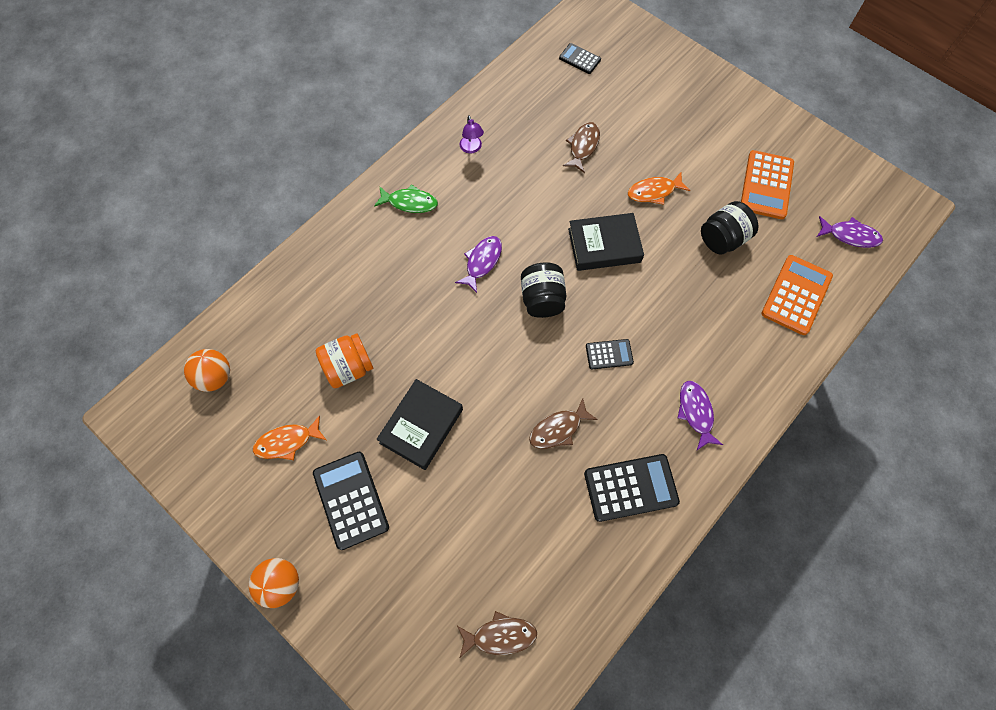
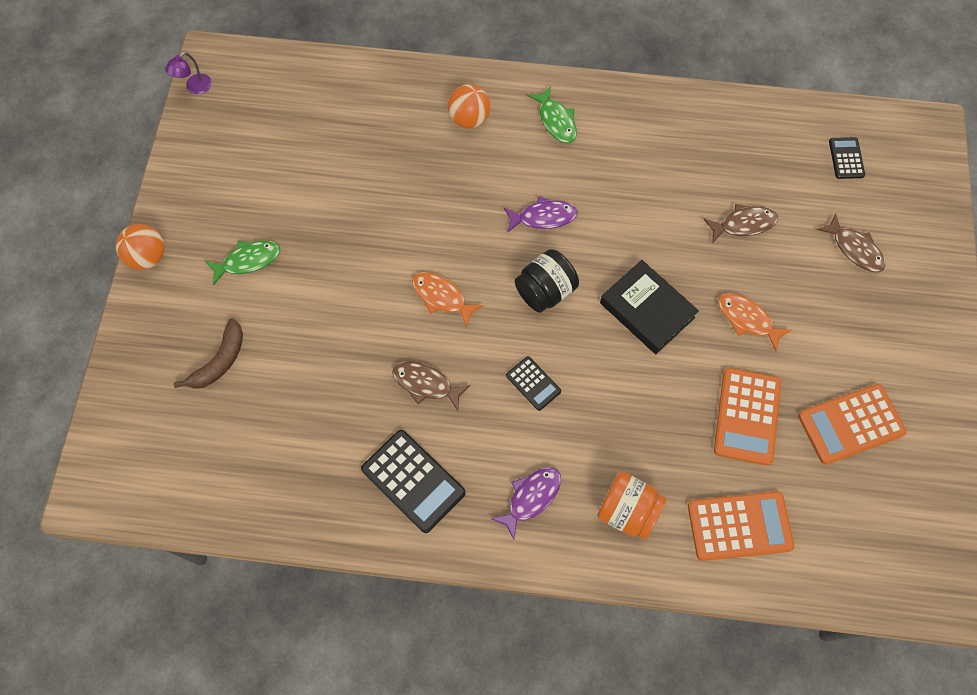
camera: 55 degrees right, 0 degrees up
(215, 377) = (282, 92): orange ball -> orange ball (469, 119)
(287, 442) = (264, 181): orange fish -> orange fish (442, 297)
(348, 368) = (361, 181): orange jar -> orange jar (627, 511)
(351, 500) = (248, 261): black calculator -> green fish
(421, 426) = (349, 271): black book -> none
(426, 578) = (220, 361): none -> brown banana
(471, 148) = (656, 132): purple lamp -> purple lamp (195, 88)
(500, 636) = (209, 450): brown fish -> brown fish (854, 249)
(723, 239) = (747, 416): black jar -> orange calculator
(850, 235) = (861, 545): purple fish -> none

